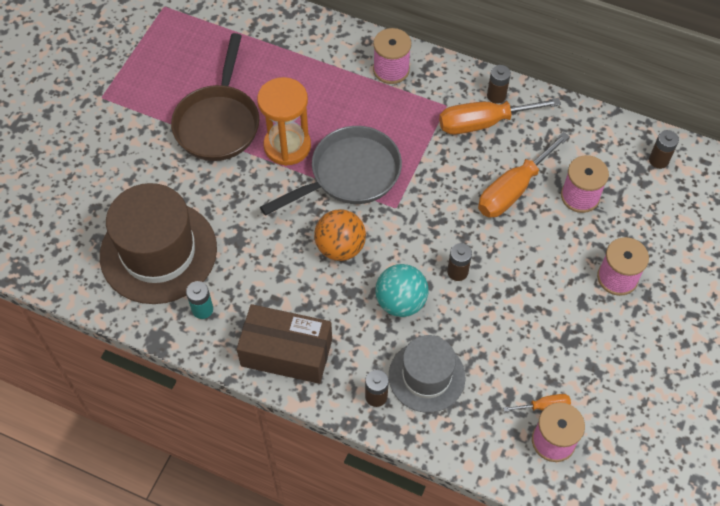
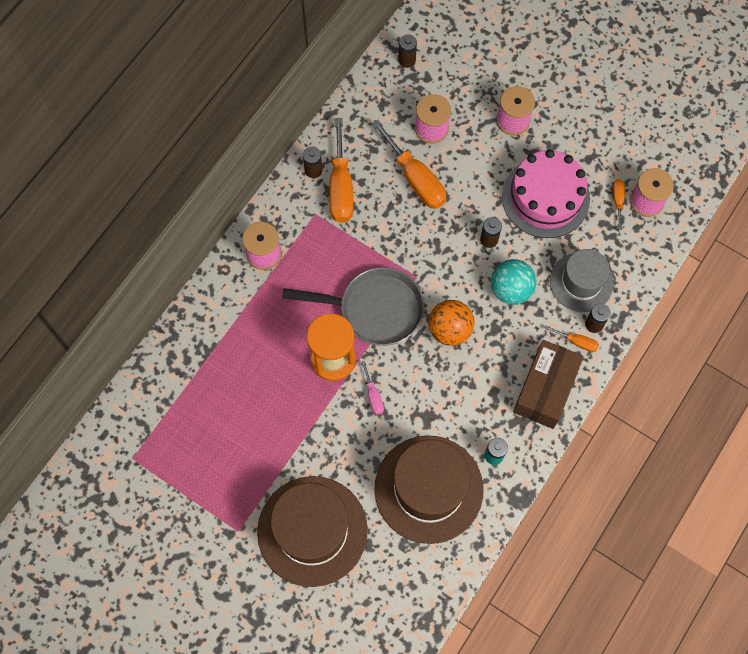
camera: 80 degrees left, 10 degrees up
(106, 156) = (312, 531): none -> brown hat
(218, 123) = (293, 419): brown pan -> none
(253, 187) = (373, 395): none -> pink screwdriver
(350, 174) = (375, 309): grey pan -> grey pan turned 120 degrees clockwise
(350, 380) = (577, 342): none -> orange screwdriver
(526, 324) = (545, 197): none -> pink cake

